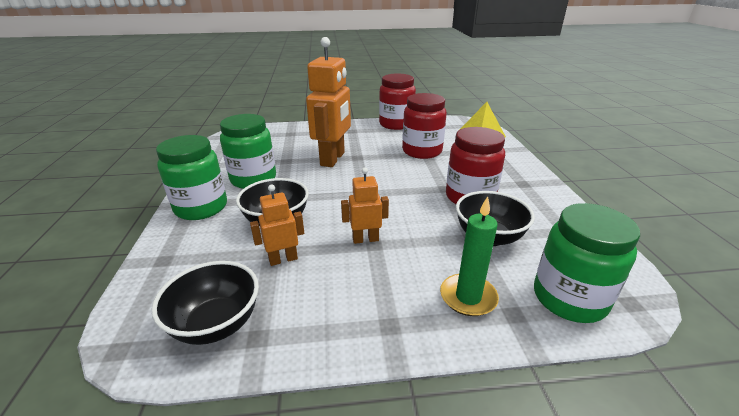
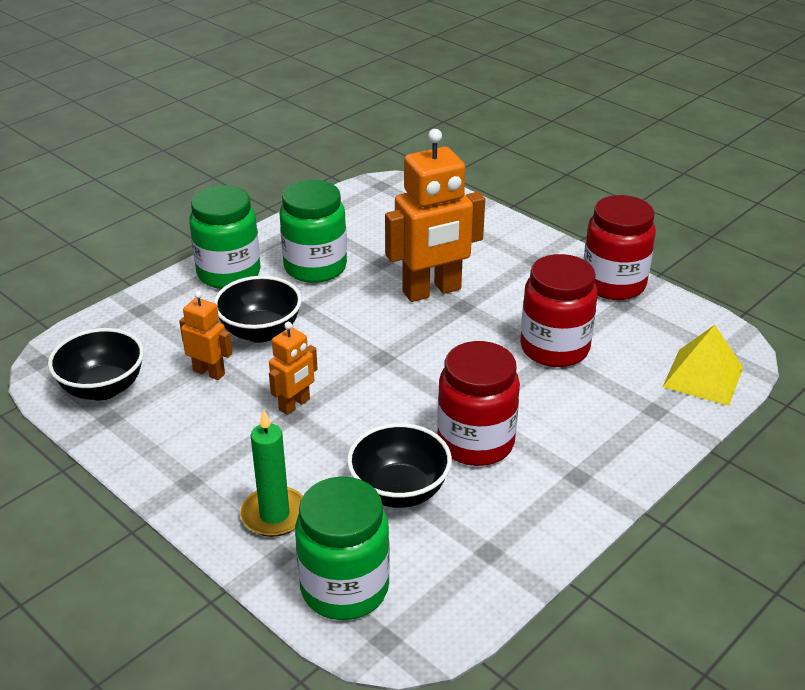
camera: 50 degrees right, 5 degrees up
(365, 239) = (295, 405): orange robot -> orange robot turned 90 degrees clockwise

